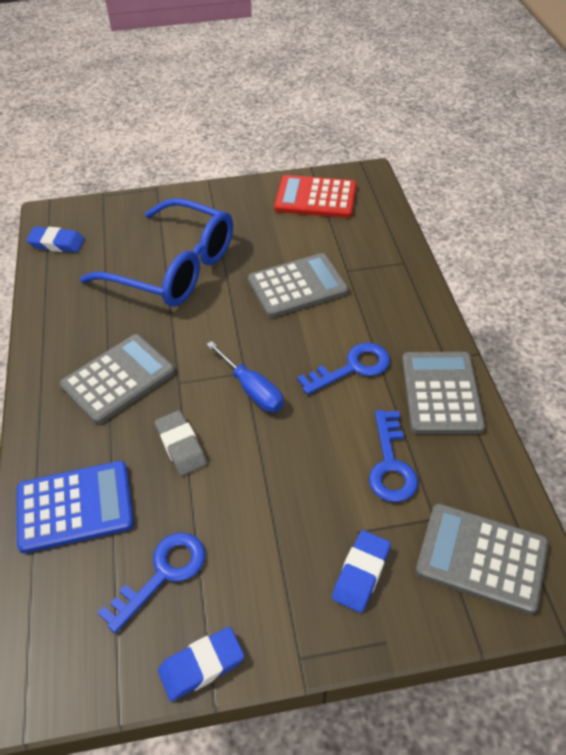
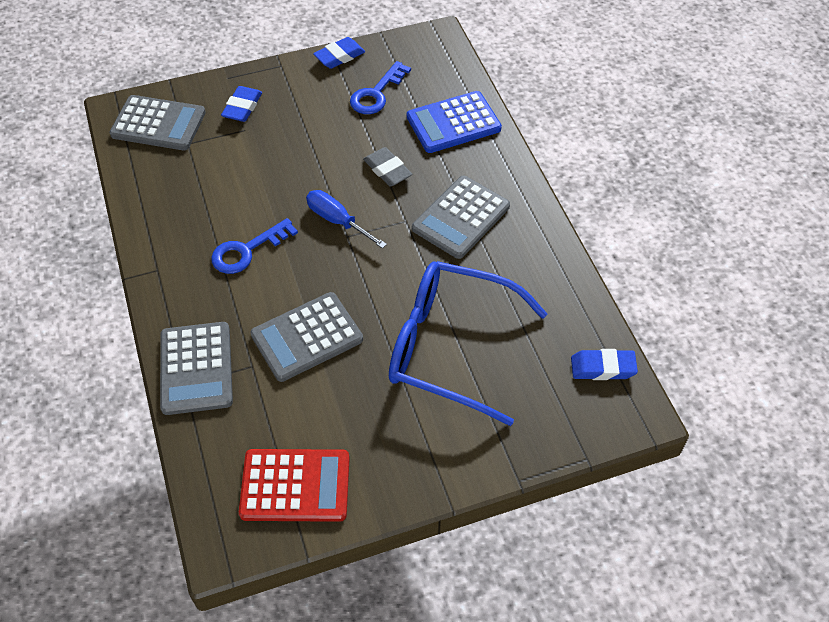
camera: 170 degrees right, 5 degrees up
(391, 464) = (217, 174): blue key -> none
(441, 393) = (167, 235): grey calculator -> grey calculator (196, 368)

